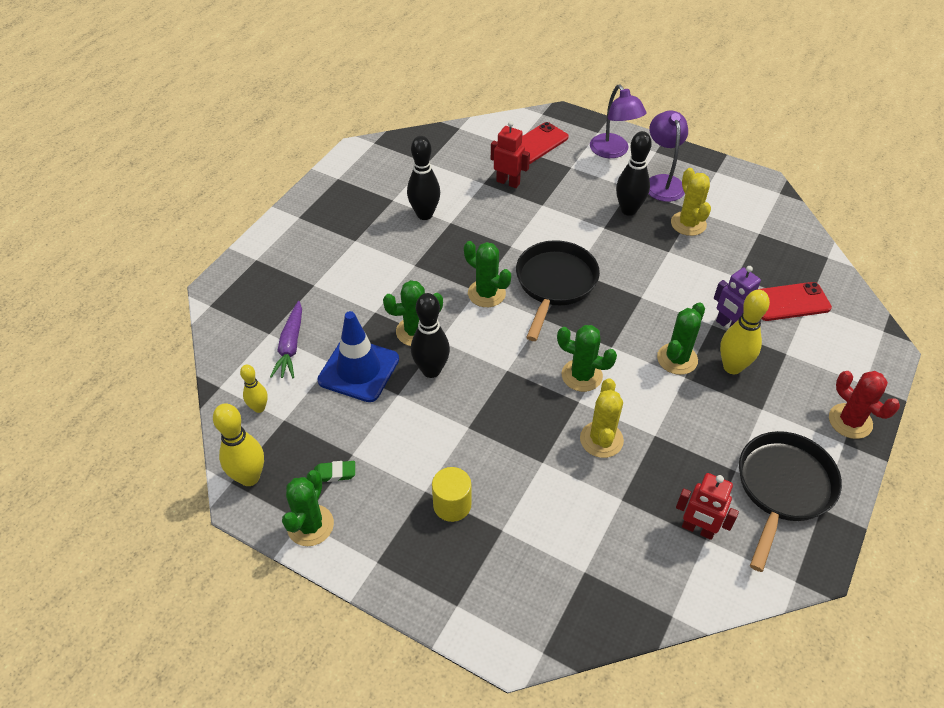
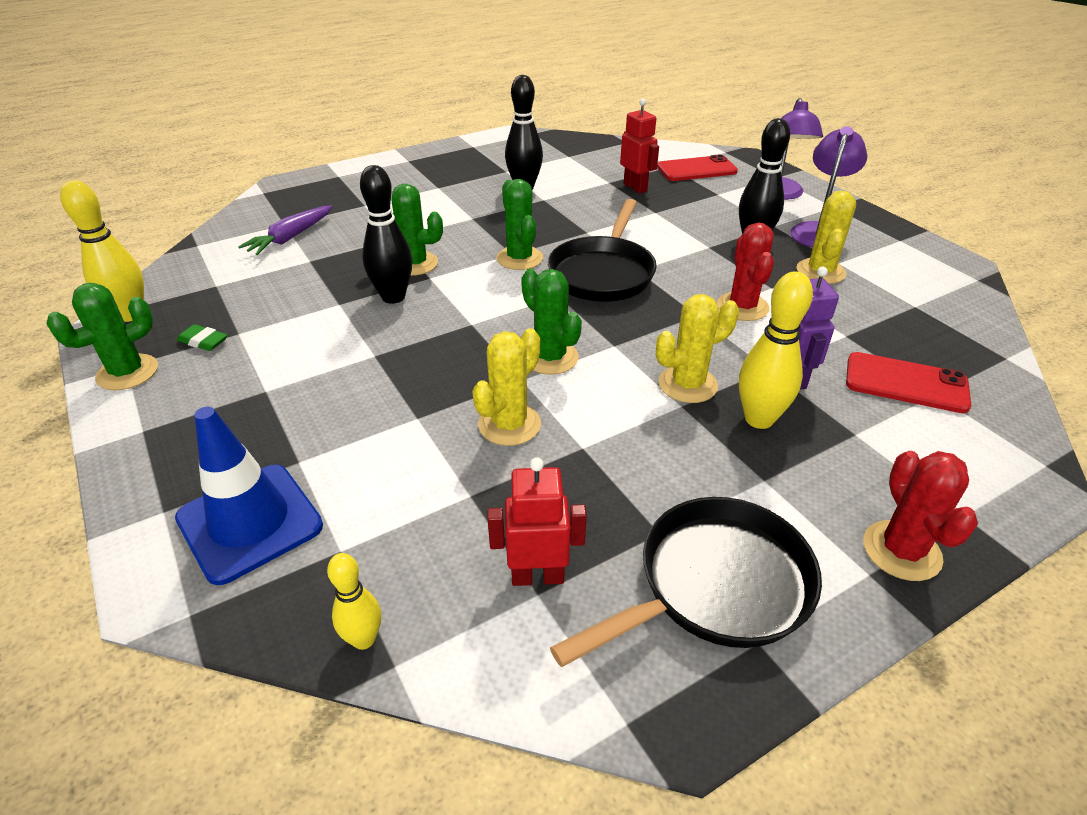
camera: 30 degrees right, 10 degrees down
(259, 408) = (207, 270): yellow bowling pin -> yellow bowling pin (364, 639)
(359, 370) = (326, 273): blue traffic cone -> blue traffic cone (250, 522)
(452, 505) = (275, 414): yellow cylinder -> none
(554, 284) = (603, 273): black pan -> black pan turned 150 degrees clockwise
(663, 277) = (742, 307): none -> red cactus
(677, 359) = (687, 384): green cactus -> yellow cactus
(697, 529) = (537, 576): red robot -> red robot turned 120 degrees clockwise

